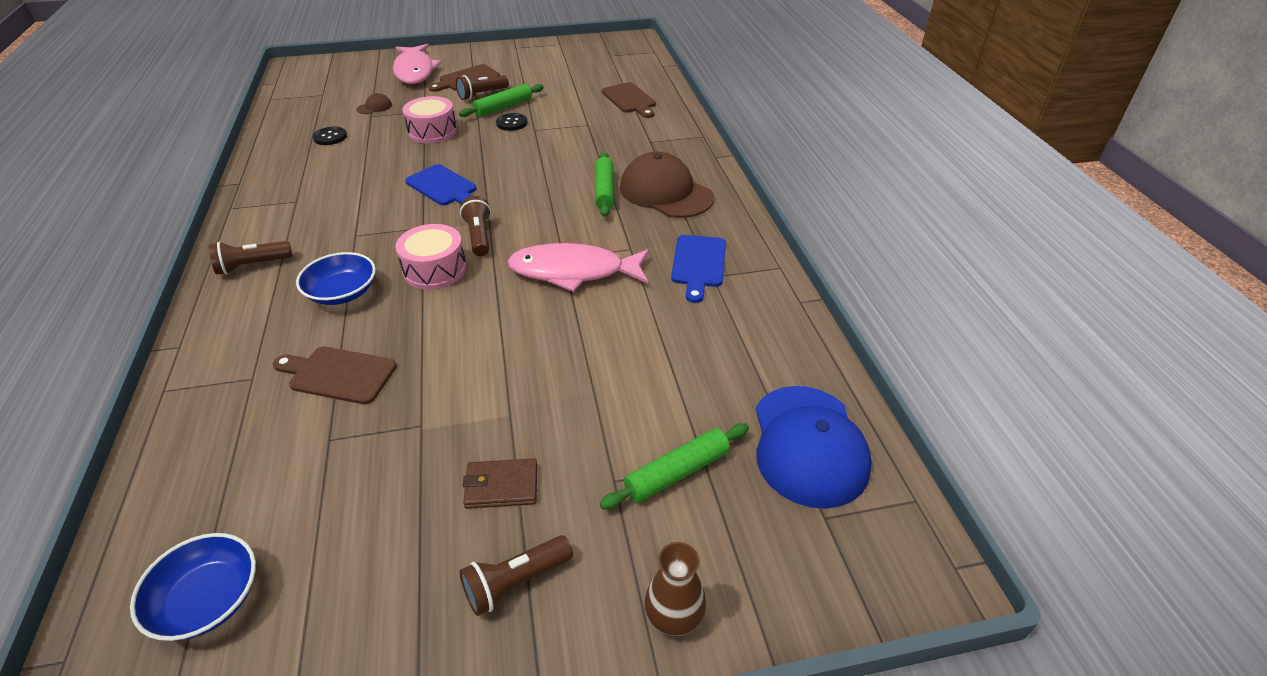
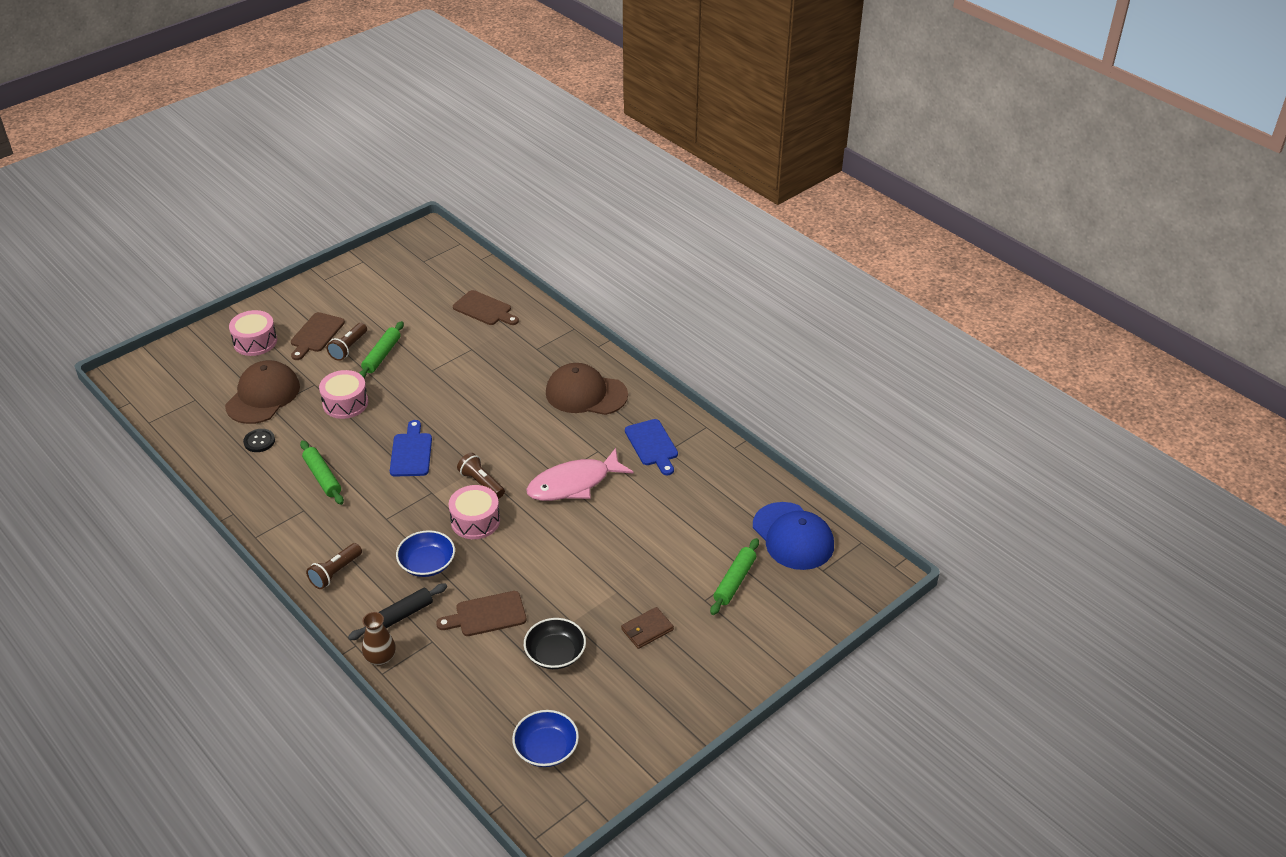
camera: 30 degrees left, 0 degrees up
(253, 335) = (399, 617): none -> black rolling pin
(360, 461) = (555, 653): none -> black bowl
(374, 107) = (263, 396): brown cap -> brown cap, size x2.44
(415, 71) = (255, 342): pink fish -> pink drum
(443, 187) = (411, 452): blue cutting board -> blue cutting board turned 105 degrees counterclockwise
(512, 123) = (406, 370): black button -> none
(515, 582) = (695, 668): brown flashlight -> none
(604, 190) = (539, 409): green rolling pin -> green rolling pin (322, 477)
(674, 616) = (781, 647): brown vase -> brown vase (380, 658)

